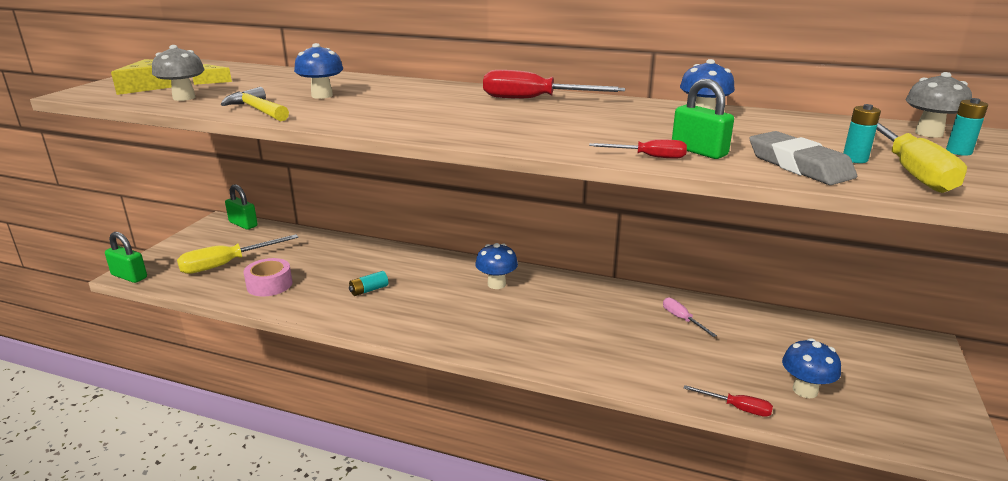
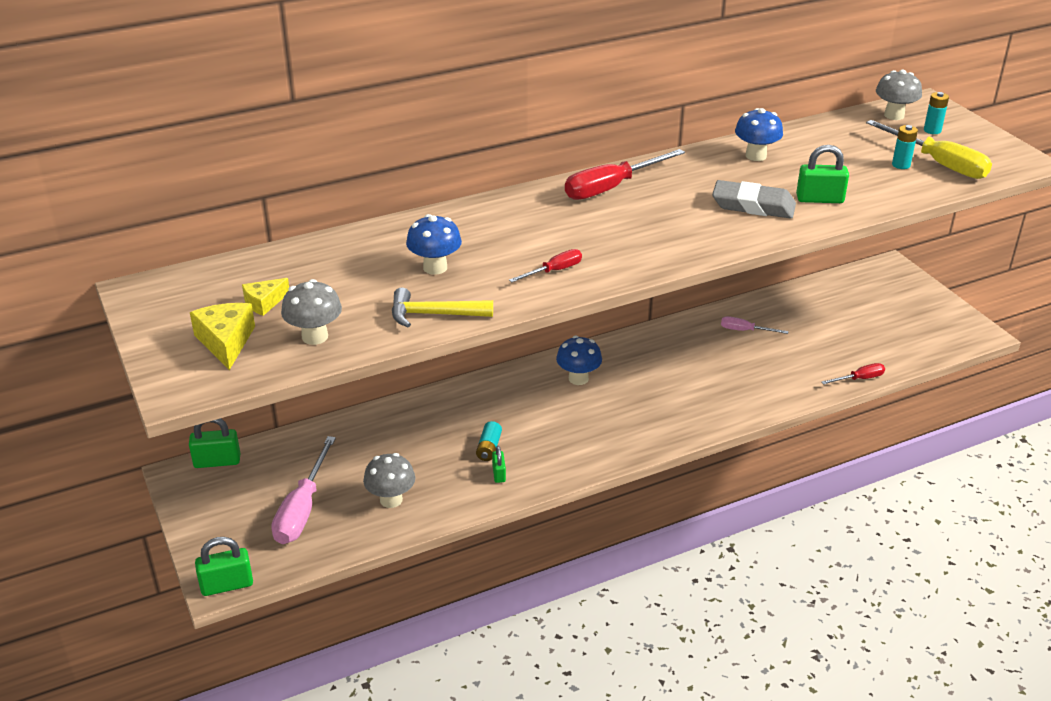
camera: 45 degrees left, 10 degrees up
(227, 264) = (302, 509): yellow screwdriver -> pink screwdriver
(269, 285) = (391, 500): pink tape -> grey mushroom
(345, 306) = (499, 474): none -> green padlock
(648, 157) = (805, 220): red screwdriver -> red screwdriver (554, 271)
(799, 165) = (887, 186): grey eraser -> grey eraser (753, 205)
(805, 390) = (875, 342): blue mushroom -> none

